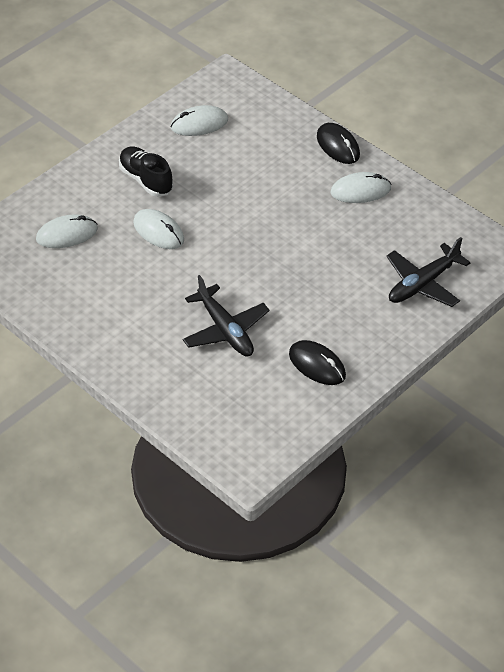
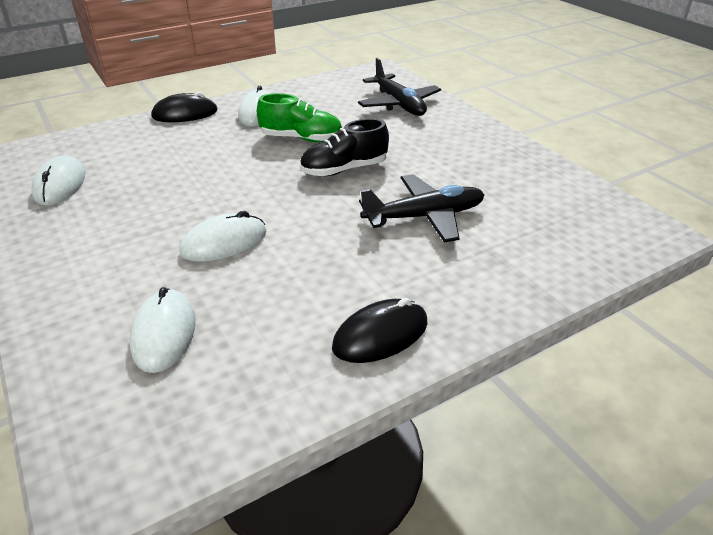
camera: 75 degrees left, 10 degrees down
(146, 180) = (118, 239): black shoe -> black shoe (344, 169)
(317, 365) = (493, 168): black mouse -> black mouse (380, 335)
(322, 232) = (301, 138): none -> green shoe

